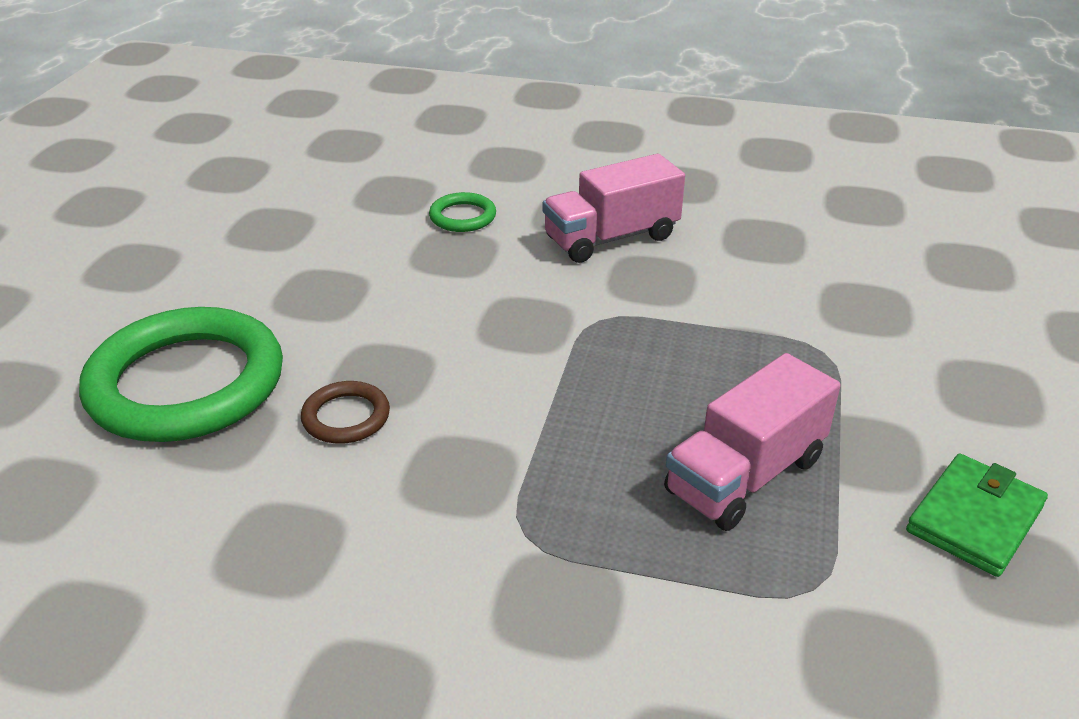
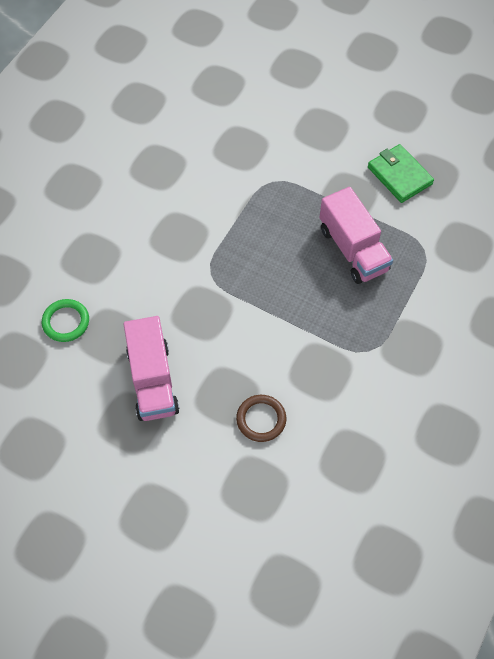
camera: 75 degrees left, 25 degrees up
(186, 383) = (204, 506): green ring -> none
(611, 238) = (126, 244): pink truck -> pink truck (152, 380)

